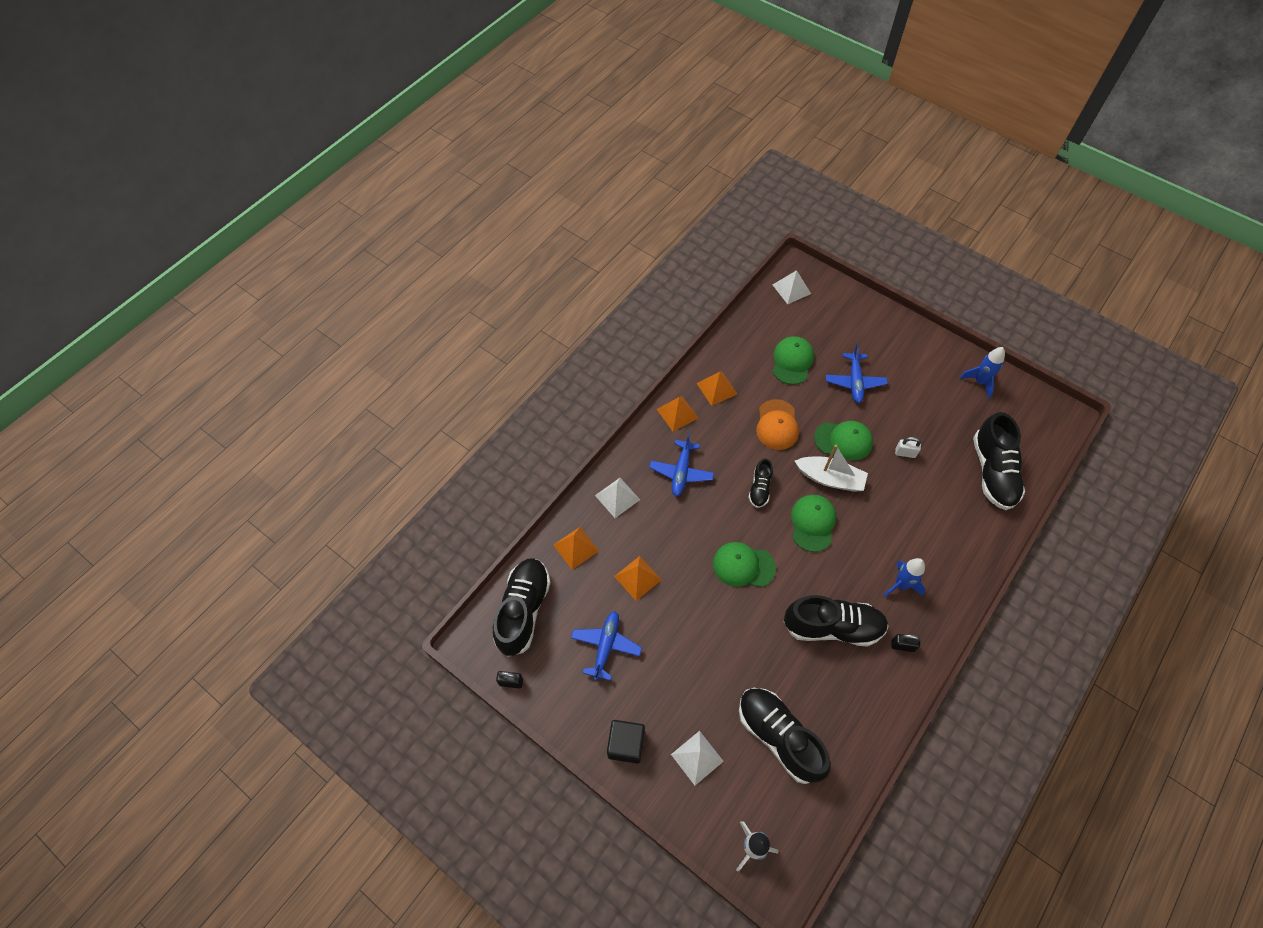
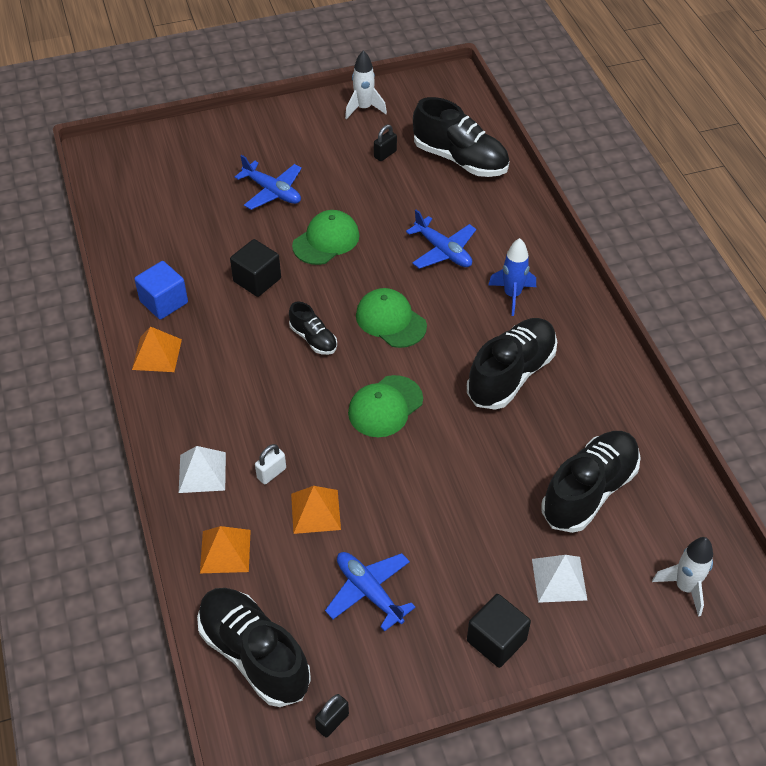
camera: 55 degrees left, 10 degrees down
(681, 472) = (229, 394): blue plane -> blue plane (443, 251)
(717, 388) = (164, 302): orange pyramid -> blue cube
(777, 425) = (257, 280): orange cap -> black cube
(779, 737) = (589, 491): black shoe -> black shoe turned 135 degrees clockwise
(791, 289) = (117, 170): white pyramid -> none
(792, 361) = (199, 222): green cap -> none
(830, 478) = (356, 277): white boat -> none
(902, 646) = (572, 333): black padlock -> black padlock (385, 154)
(905, 453) = (383, 205): white padlock -> white padlock (271, 473)
(979, 382) = (364, 108): blue rocket -> white rocket

